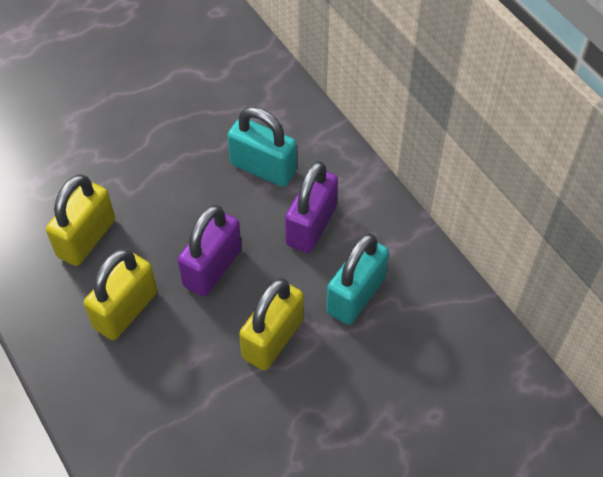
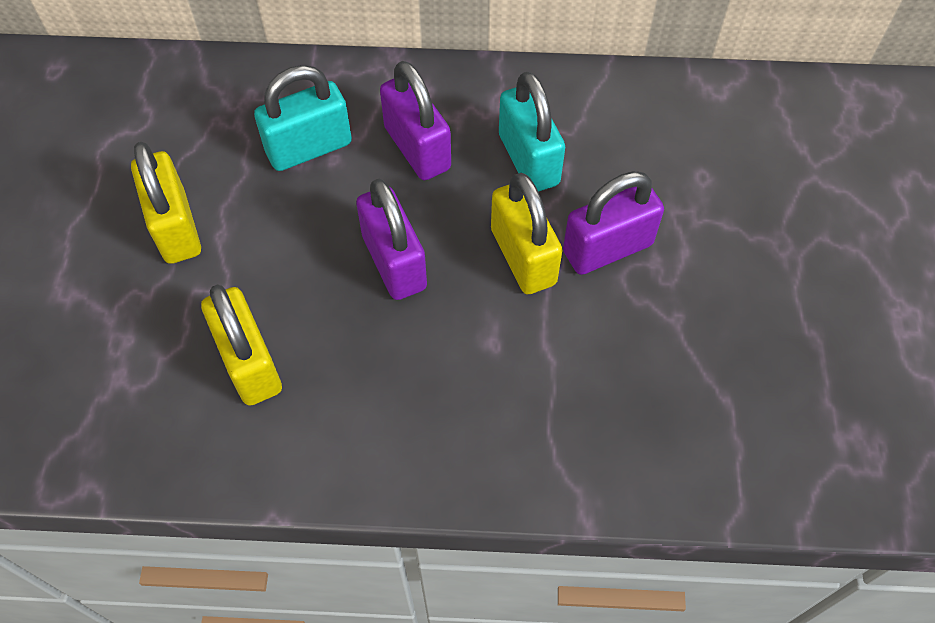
camera: 55 degrees left, 5 degrees up
(126, 310) = (379, 373): yellow padlock -> yellow padlock (175, 227)
(320, 387) = (607, 248): none -> purple padlock

